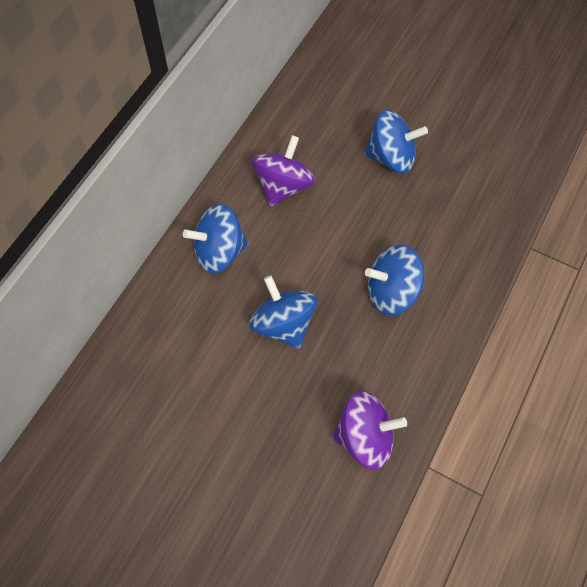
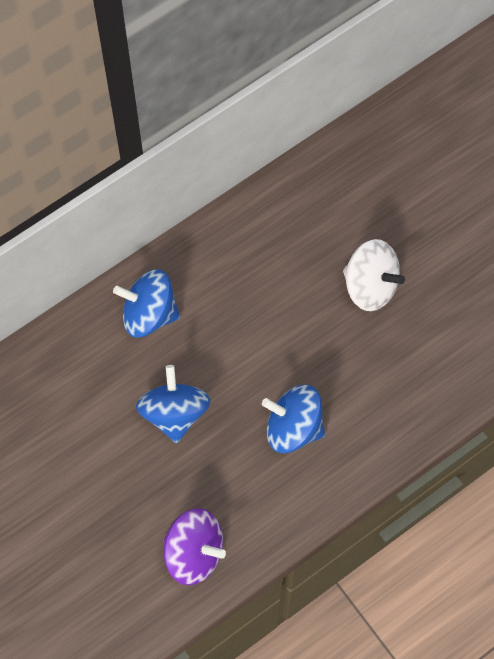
camera: 25 degrees right, 5 degrees up
(283, 186) = (245, 270): purple spinning top -> none
(391, 157) = (370, 286): blue spinning top -> white spinning top

